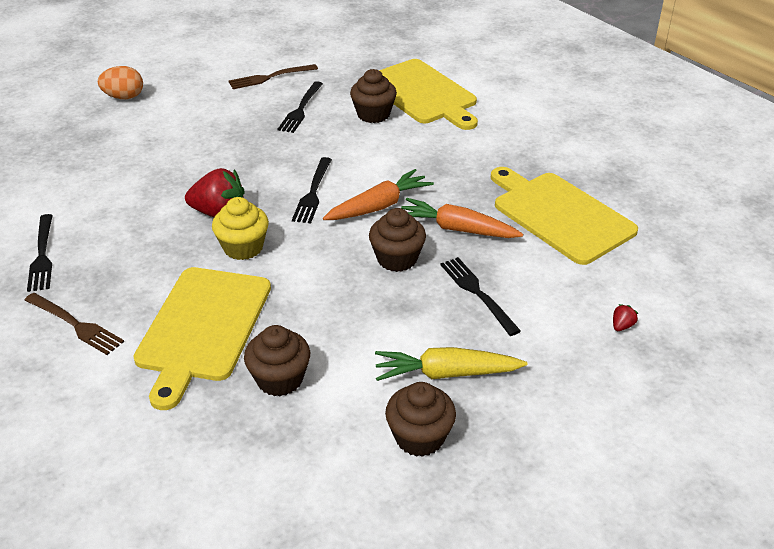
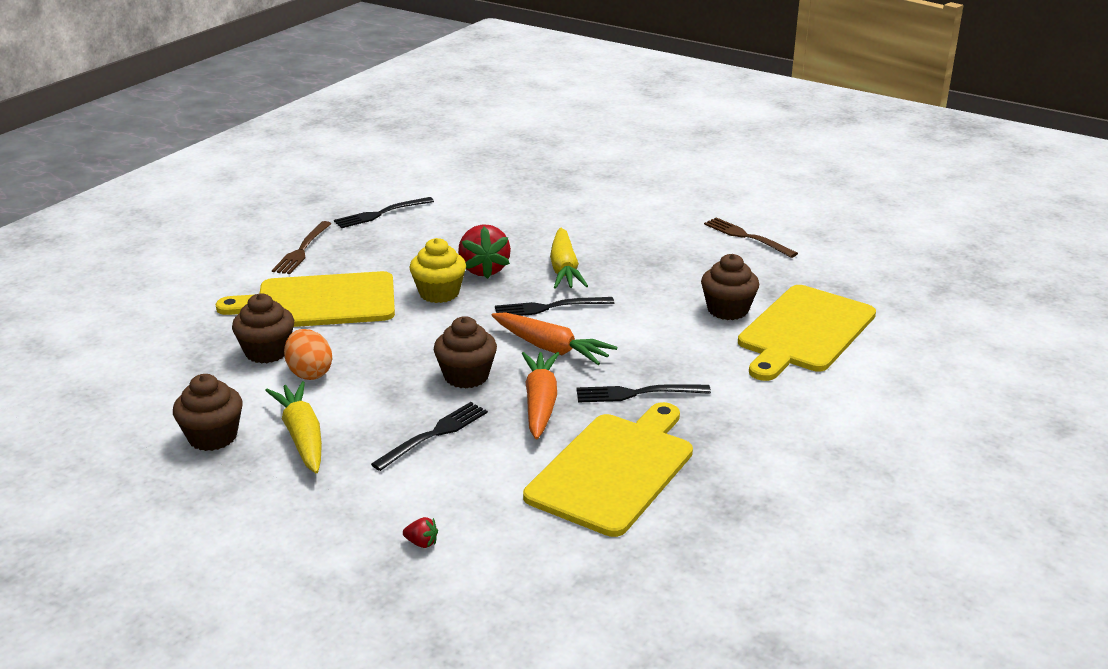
camera: 70 degrees right, 10 degrees down
(124, 97) = (639, 180): orange egg -> orange egg (309, 373)
(253, 171) = (564, 269): none -> yellow carrot
(301, 109) = (699, 267): black fork -> black fork (637, 393)

